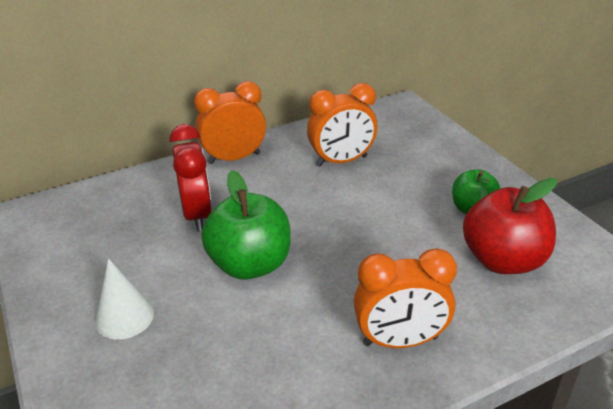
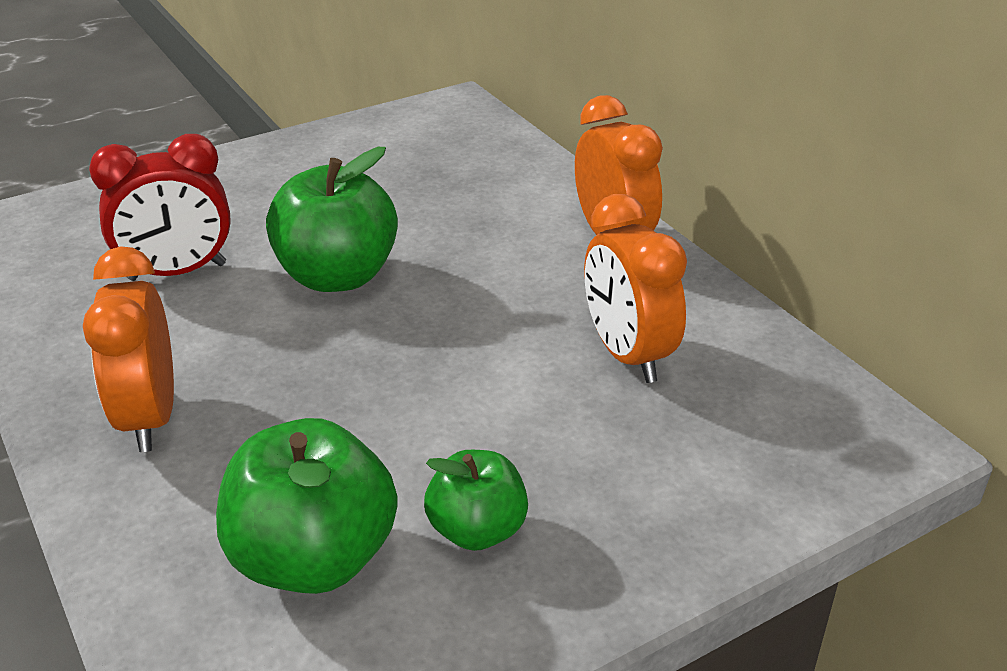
camera: 85 degrees right, 0 degrees up
(124, 317) = (253, 196): white cone -> none
(197, 215) = (455, 222): red clock -> red clock (177, 272)
(503, 260) = (313, 558): red apple -> green apple

